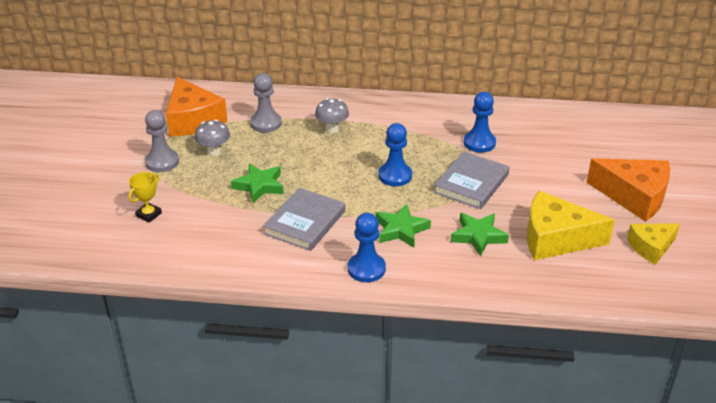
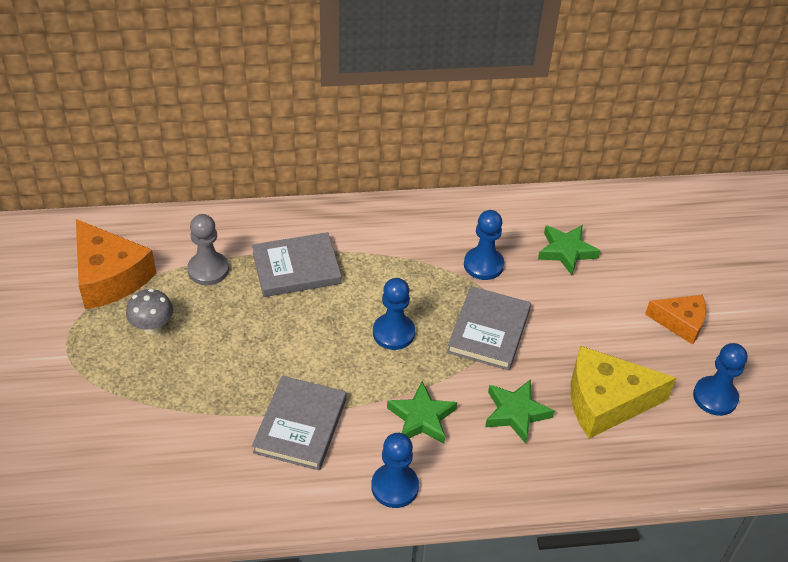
camera: 15 degrees left, 10 degrees up
(148, 214) = (94, 445): yellow trophy -> none
(162, 162) = (88, 355): grey pawn -> none
(259, 186) = (227, 375): green star -> green star (566, 251)
(332, 129) = (296, 268): grey mushroom -> grey book
(634, 196) = (680, 322): orange cheese -> orange cheese, size x0.61
(651, 247) = (715, 397): yellow cheese -> blue pawn

